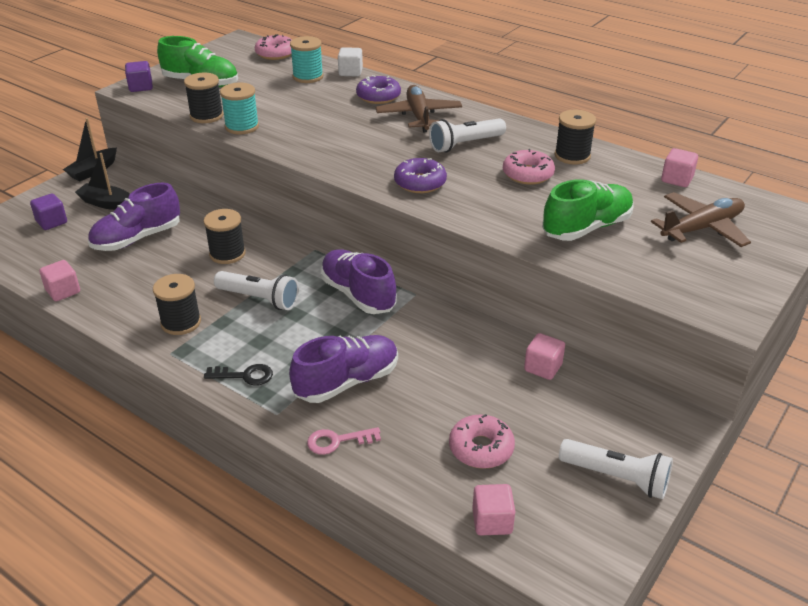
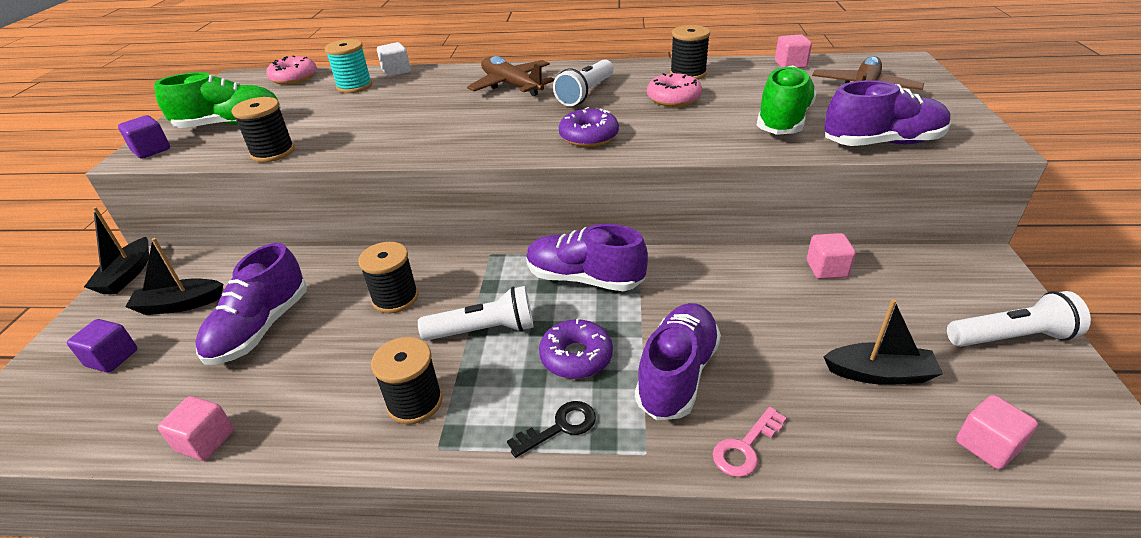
camera: 30 degrees left, 0 degrees up
(242, 127) = (330, 149): turquoise spool -> none
(378, 96) = (450, 82): purple donut -> purple donut (576, 357)
(481, 448) = (879, 374): pink donut -> black boat
(637, 278) = (882, 143): none -> purple shoe

